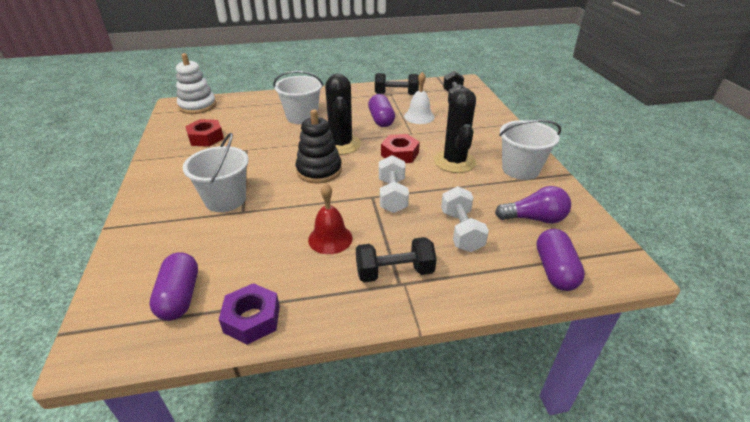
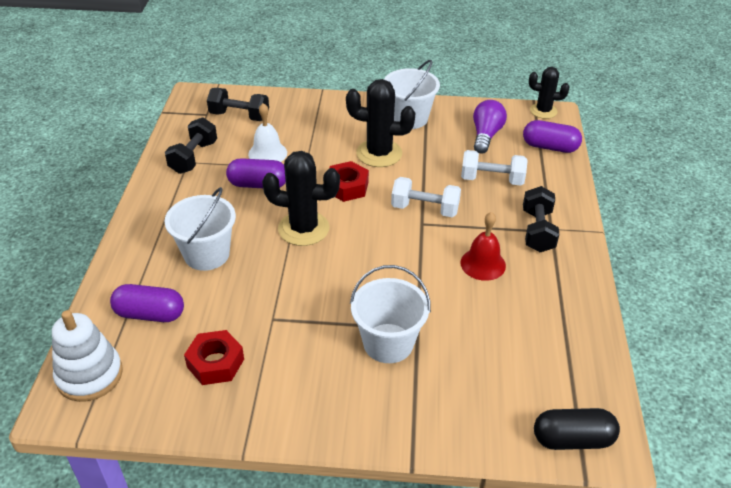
camera: 75 degrees left, 5 degrees up
(106, 321) = (572, 439): none -> black capsule
(180, 297) = (547, 381): purple capsule -> purple capsule (150, 314)
(252, 319) = (581, 328): purple nut -> none
(319, 171) = (356, 255): black stacking toy -> none
(625, 259) = (543, 111): none -> black cactus

